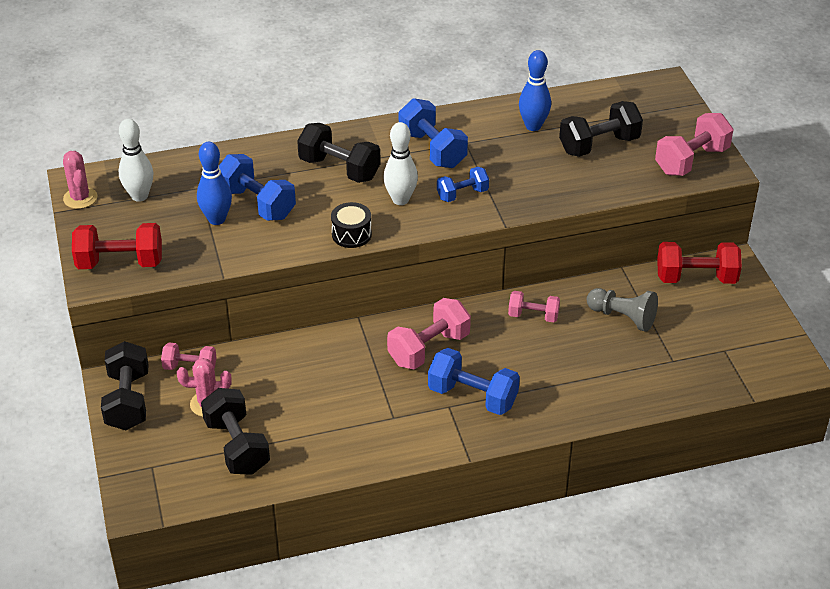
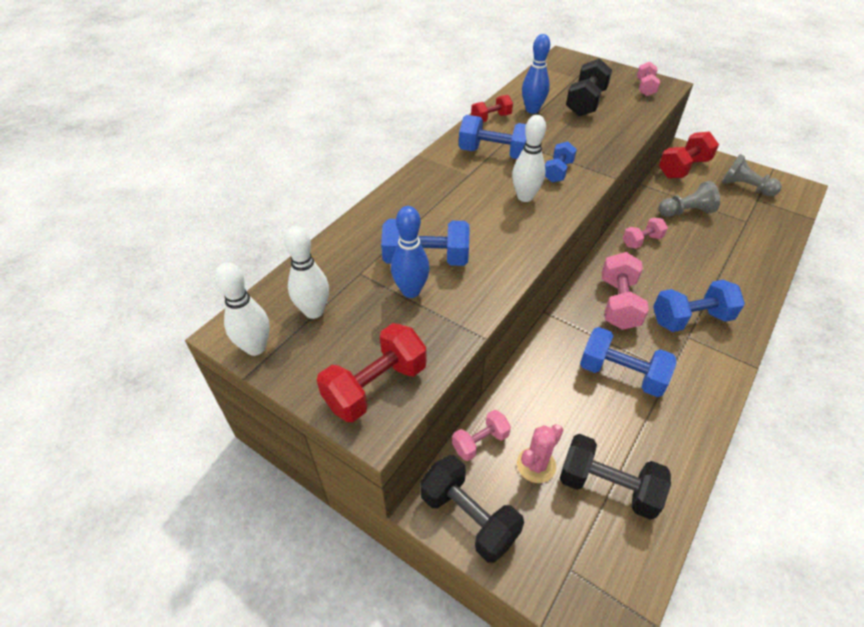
camera: 40 degrees left, 5 degrees up
(80, 198) = (255, 347): pink cactus -> white bowling pin
(339, 169) = (451, 198): black dumbbell -> none
(351, 234) = (530, 241): black drum -> none
(351, 394) = (621, 374): none -> blue dumbbell
(480, 115) = (491, 118): none -> red dumbbell
(691, 161) = (645, 88): pink dumbbell -> pink dumbbell, size x0.61
(732, 332) = (745, 187): none -> grey pawn

